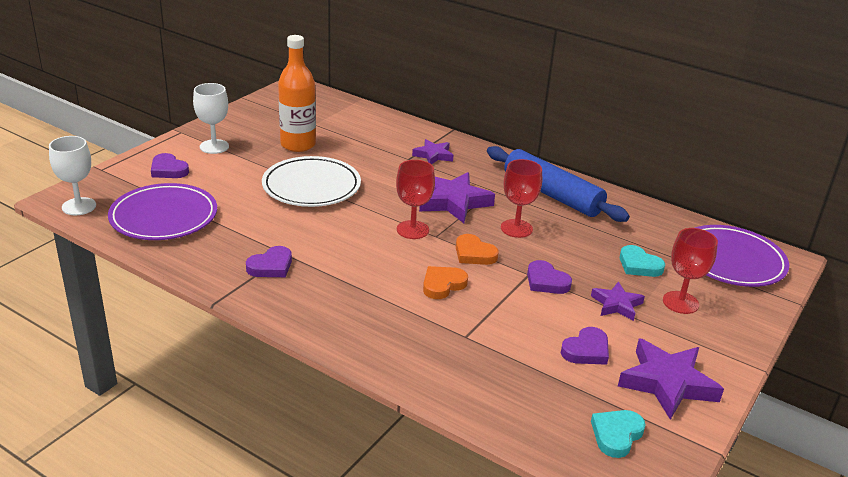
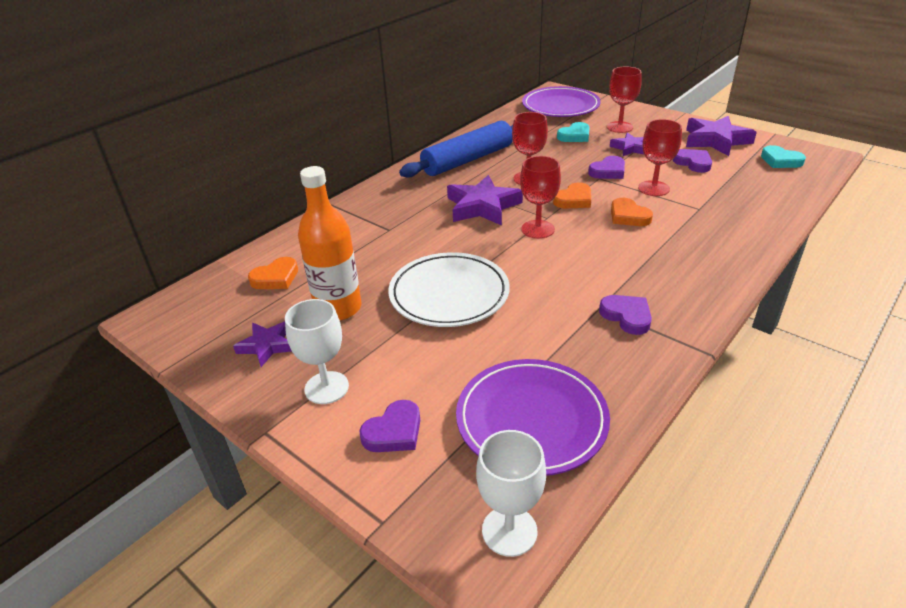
camera: 80 degrees left, 5 degrees up
(338, 120) = (276, 278): none -> orange heart
(433, 155) = (383, 214): purple star -> purple star (267, 346)
(509, 309) = (653, 188): none -> red goblet

